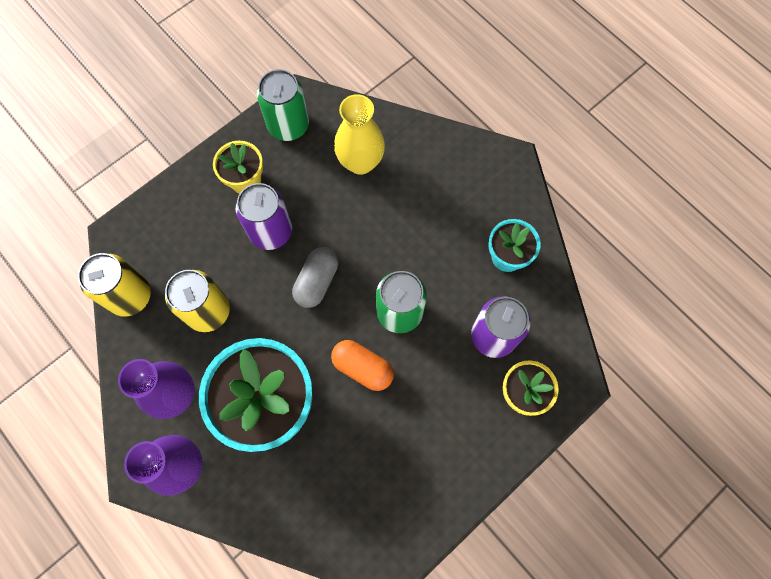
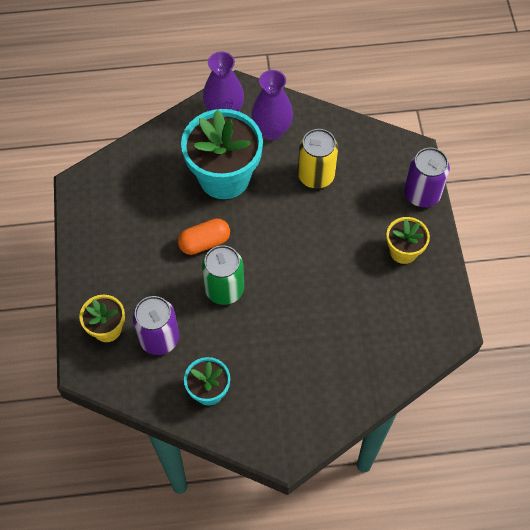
camera: 125 degrees right, 10 degrees down
(130, 296) = (361, 138): yellow can -> none
(271, 231) = (348, 244): purple can -> purple can (422, 194)
(288, 125) = (432, 307): green can -> none
(317, 282) = (287, 251): grey capsule -> none
(360, 162) = (363, 338): yellow vase -> none

